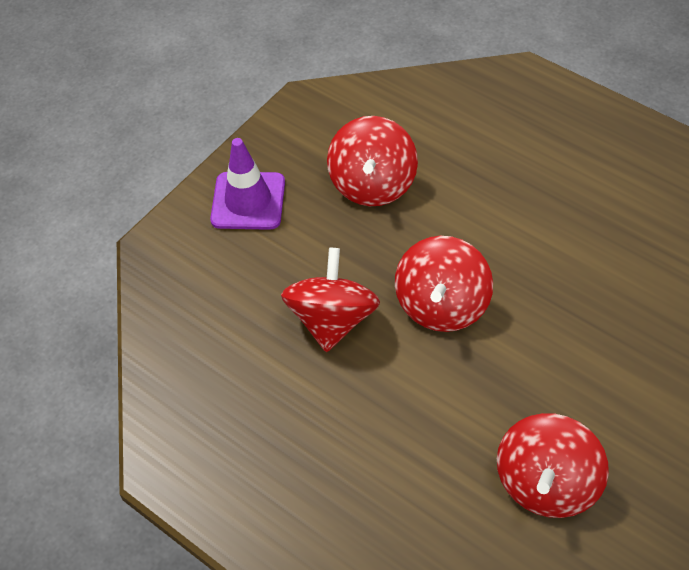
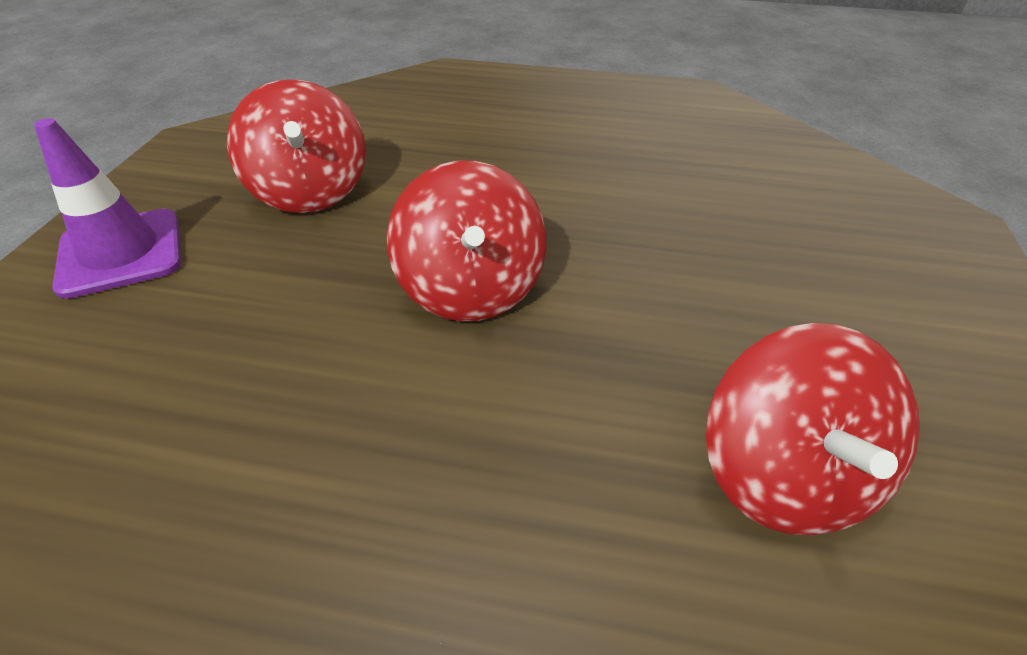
camera: 30 degrees left, 10 degrees down
(332, 320) = (306, 360): red spinning top -> none

